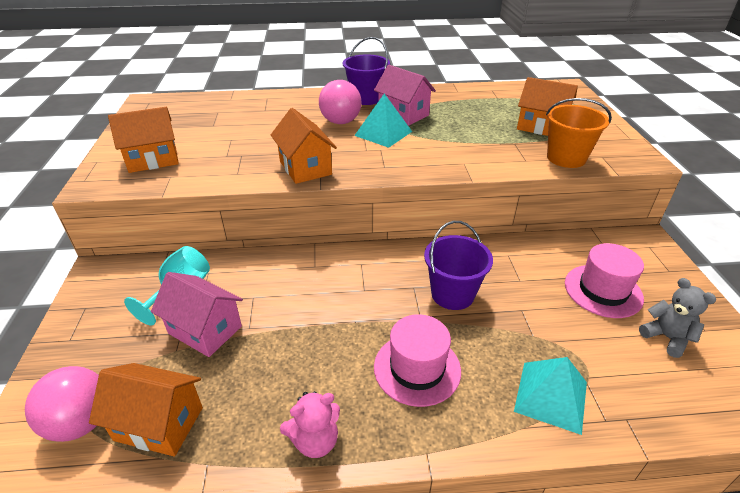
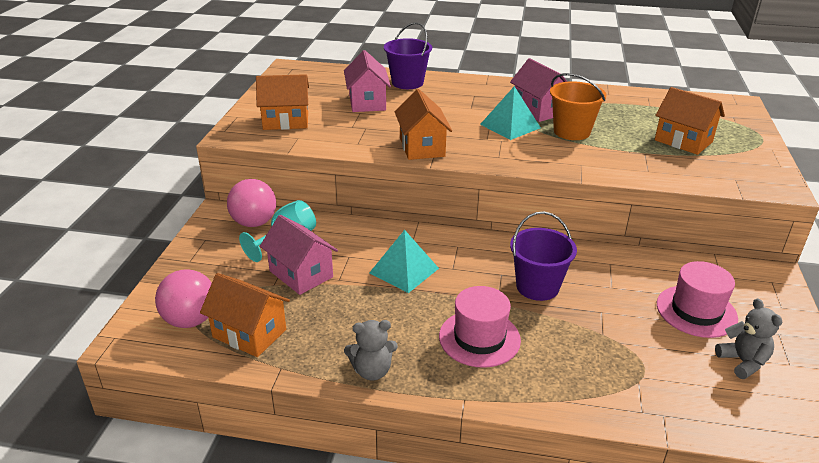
camera: 15 degrees right, 5 degrees down
(235, 128) = (367, 102): none -> pink house
(315, 441) = (372, 371): pink teddy bear -> grey teddy bear
(340, 122) = (471, 109): pink ball -> pink ball (254, 223)
(366, 98) = (506, 90): purple bucket -> purple bucket (407, 83)
(551, 396) = (597, 383): turquoise pyramid -> turquoise pyramid (404, 270)
(566, 158) = (693, 175): orange bucket -> orange bucket (571, 132)

